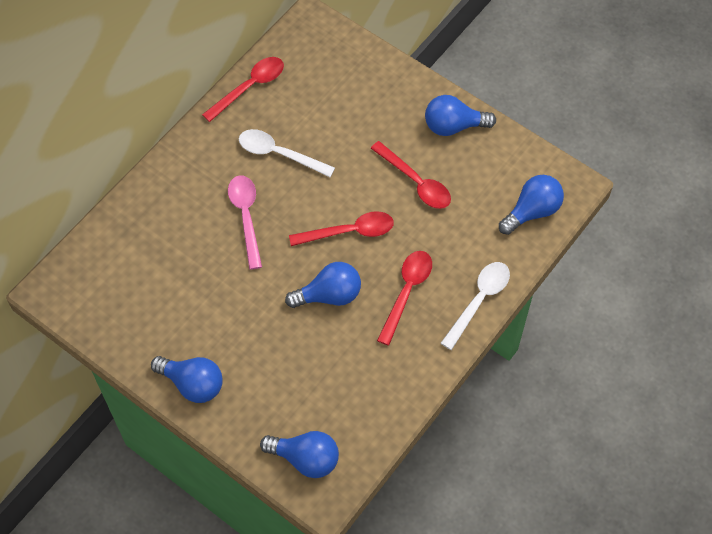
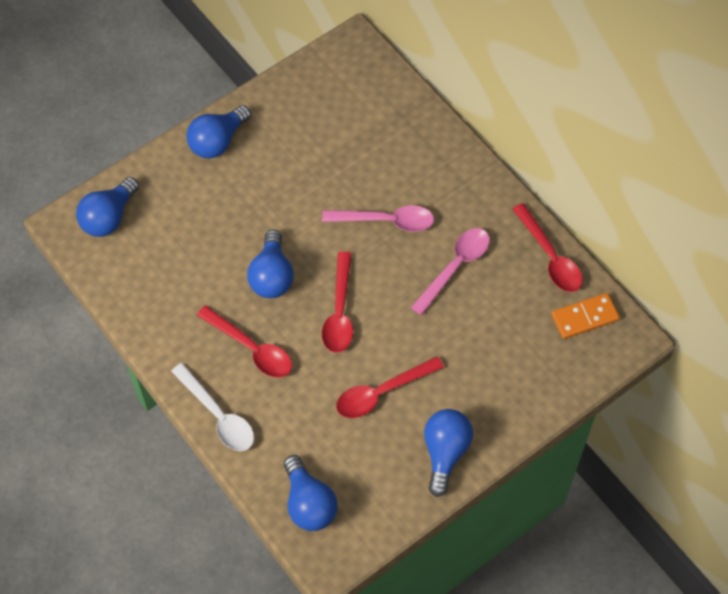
camera: 105 degrees right, 0 degrees up
(279, 154) = (455, 267): white spoon -> pink spoon
(301, 54) = (585, 317): none -> orange domino

